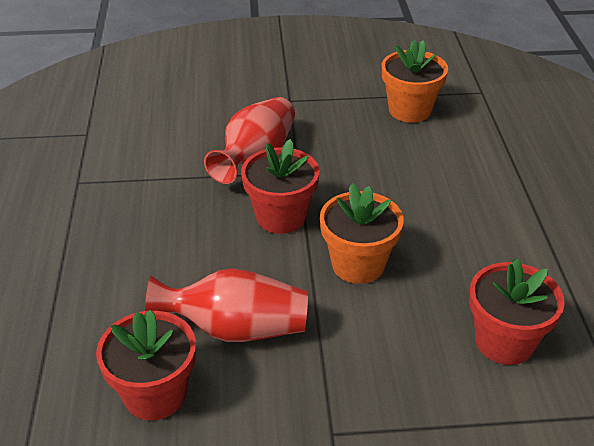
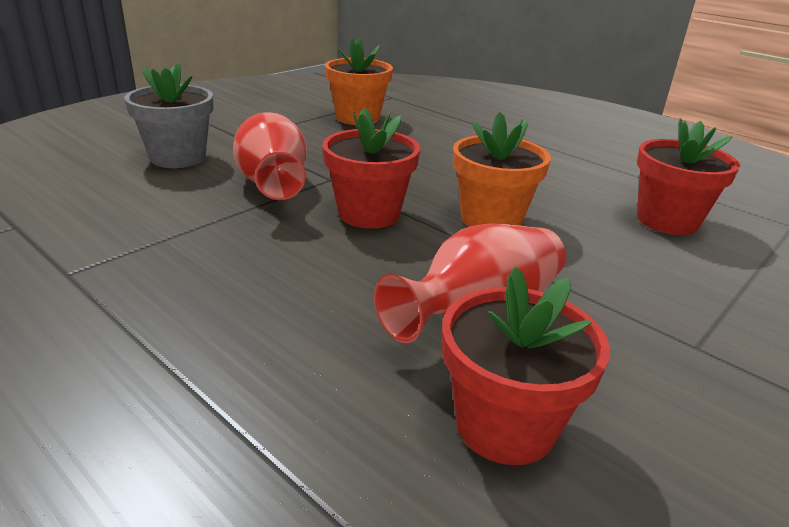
camera: 45 degrees left, 10 degrees down
(226, 107) = (178, 157): none -> grey flower pot

